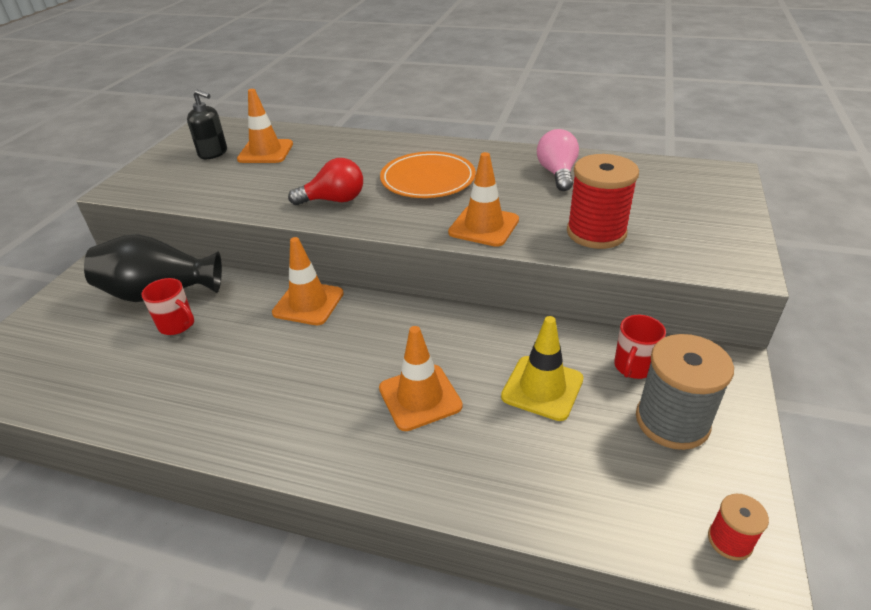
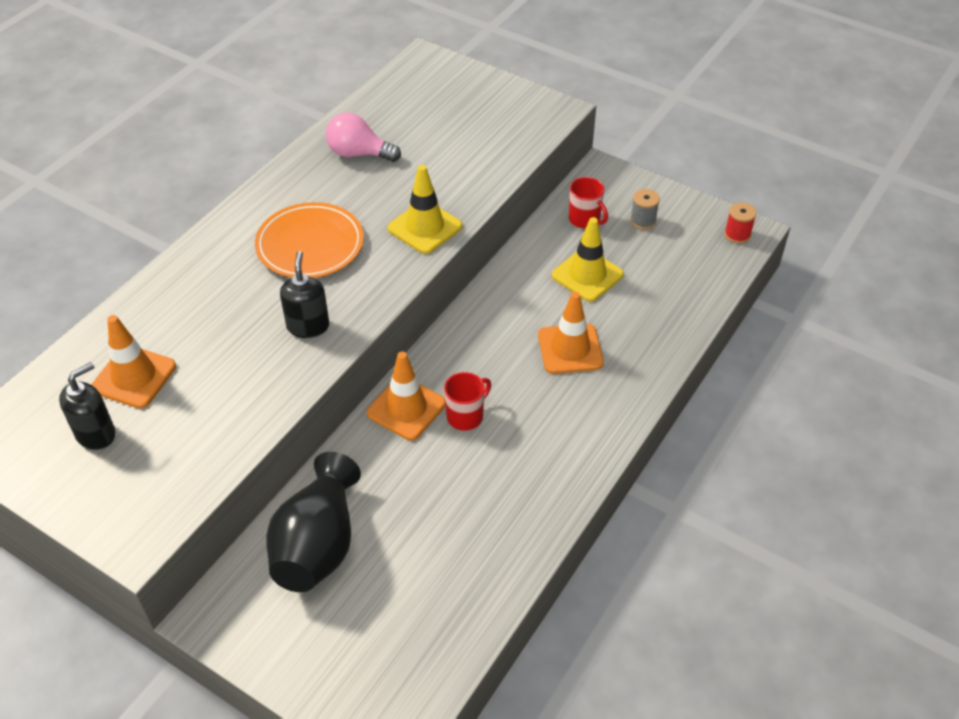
camera: 75 degrees left, 10 degrees up
(177, 325) = (389, 526): red mug -> red mug (466, 416)
(334, 200) = (308, 326): red light bulb -> black soap dispenser
(484, 226) = (425, 227): orange traffic cone -> yellow traffic cone
(596, 233) = (473, 164): red spool -> none
(672, 421) = (643, 221): grey spool -> grey spool, size x0.50

